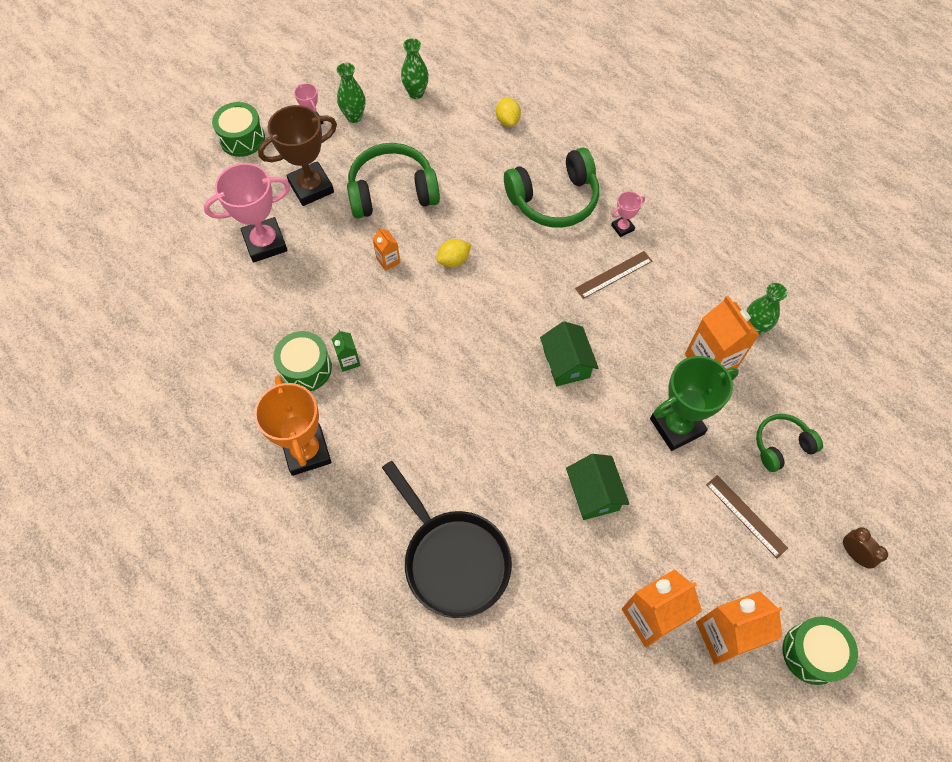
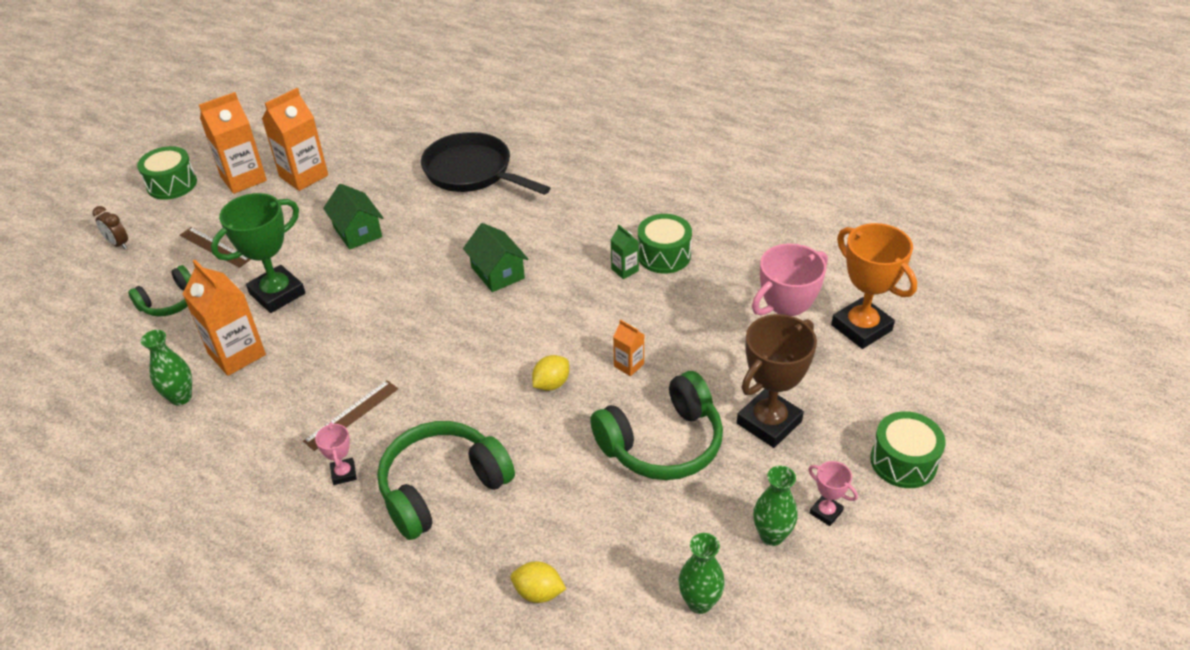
camera: 165 degrees right, 20 degrees down
(307, 451) = (627, 203): orange trophy -> orange trophy (861, 328)
(507, 120) = (538, 592): yellow lemon -> yellow lemon turned 45 degrees counterclockwise
(566, 363) = (397, 317): green house -> green house (497, 273)
(622, 227) = (344, 473): pink trophy -> pink trophy turned 60 degrees counterclockwise

